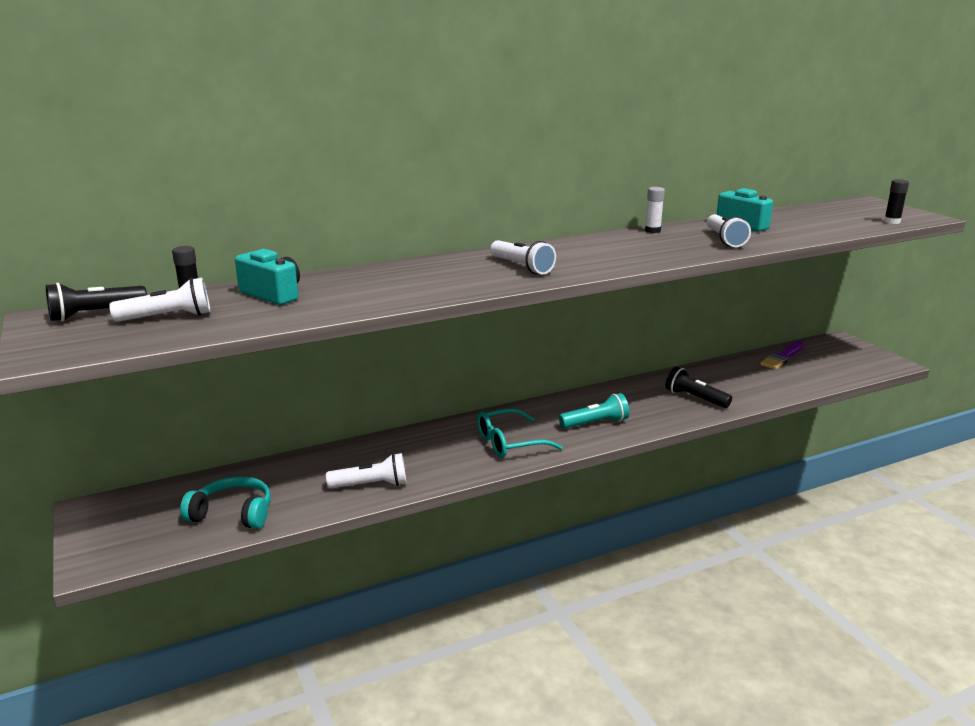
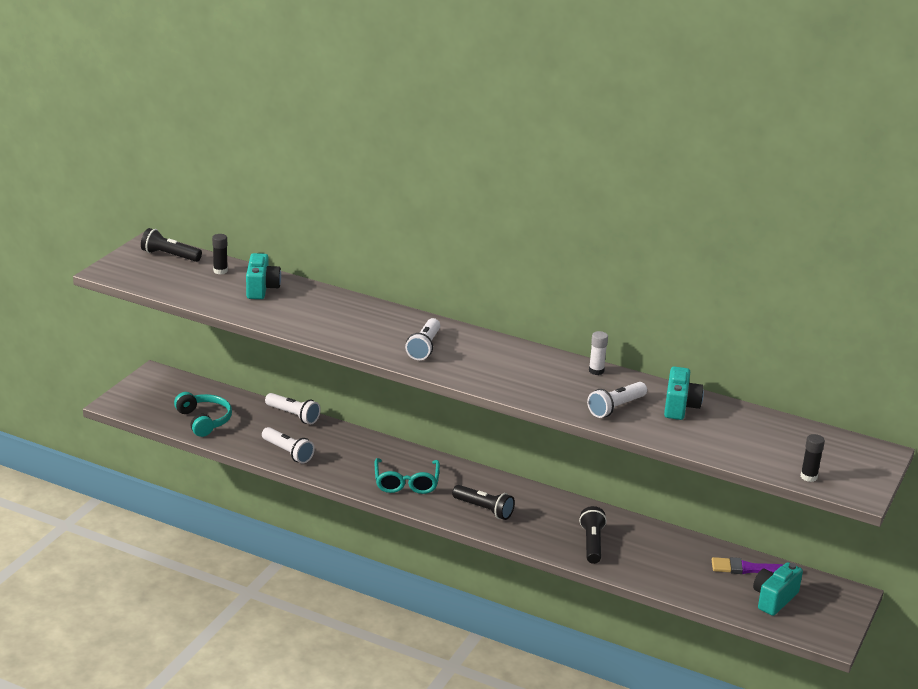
camera: 50 degrees right, 5 degrees up
(168, 317) = (190, 276): white flashlight -> white flashlight (293, 415)
(509, 443) = (406, 483): turquoise glasses -> turquoise glasses turned 120 degrees counterclockwise
(595, 423) = (484, 509): turquoise flashlight -> black flashlight
(828, 363) = (774, 599): none -> turquoise camera

